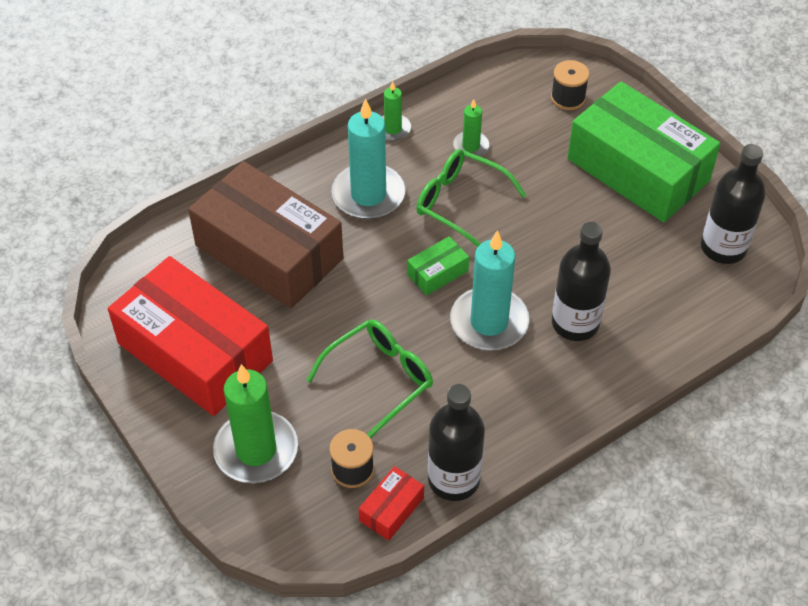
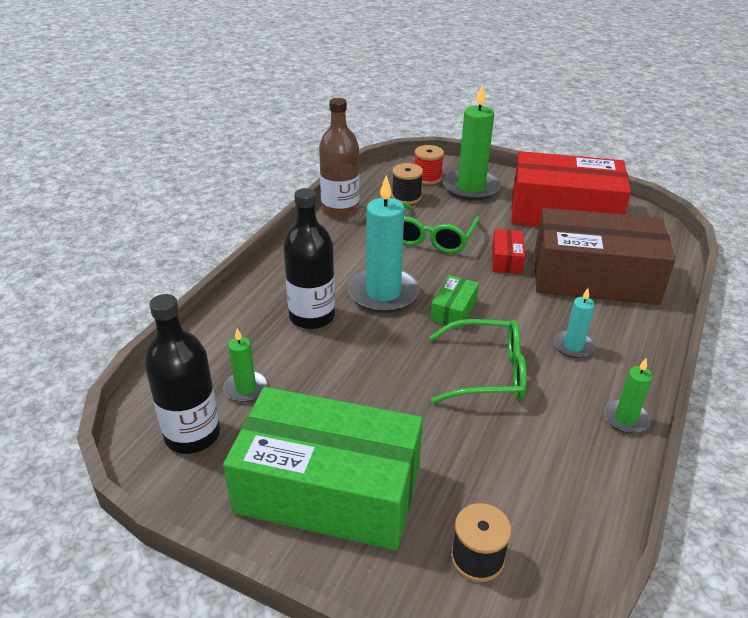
camera: 150 degrees right, 15 degrees down
(292, 500) = (427, 178): none -> red spool
(368, 195) = (573, 346): turquoise candle -> turquoise candle, size x0.51
(391, 509) = (367, 190): red box -> red box (506, 259)
(453, 479) = (340, 211): black bottle -> brown bottle
(471, 146) = (531, 434): green candle -> green candle (245, 388)

